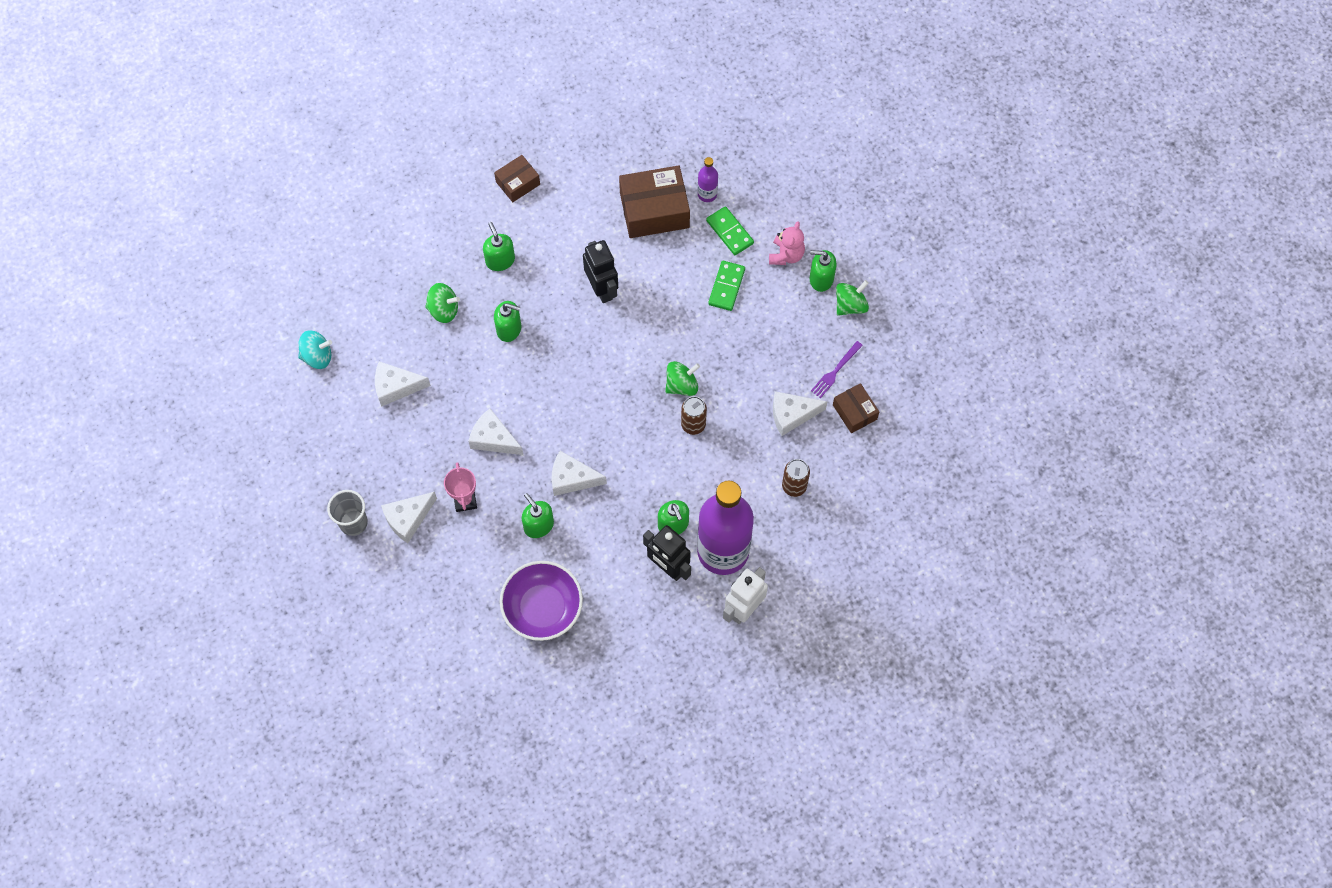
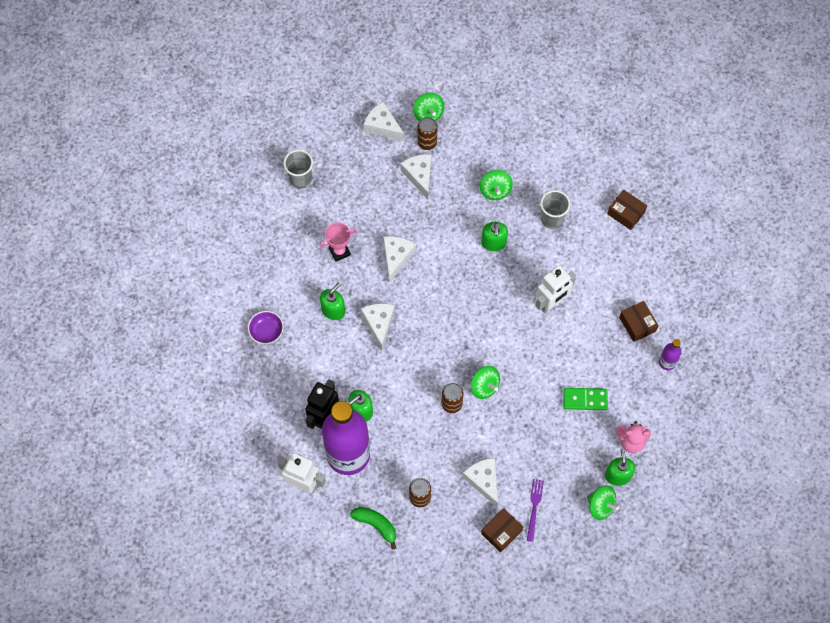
camera: 75 degrees right, 0 degrees up
(317, 356) = (428, 114): turquoise spinning top -> green spinning top
(355, 367) = (427, 143): none -> brown can
(408, 519) = (314, 216): white cheese -> white cheese (382, 126)
(500, 260) = (552, 219): green soap dispenser -> grey cup
(542, 608) = (266, 331): purple bowl -> purple bowl, size x0.54
(602, 289) = (551, 302): black robot -> white robot
(654, 210) = (637, 324): brown box -> brown box, size x0.56
(729, 232) = (637, 389): green domino -> none
(814, 541) = (376, 525): none -> green banana
(835, 371) = (534, 507): purple fork -> purple fork turned 75 degrees clockwise

